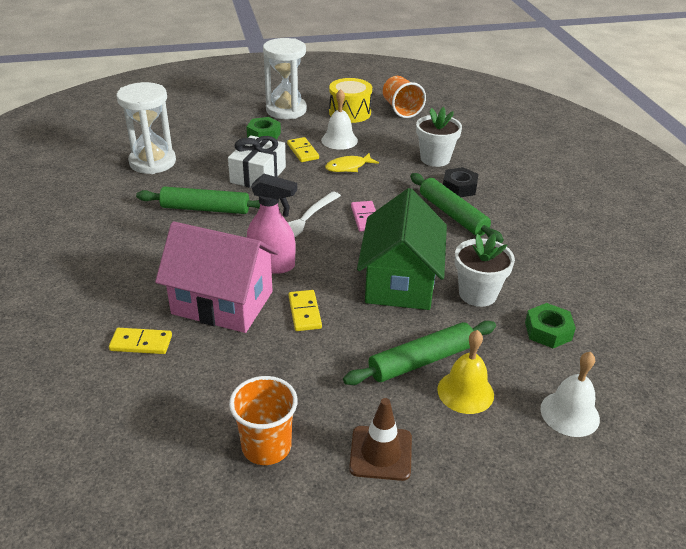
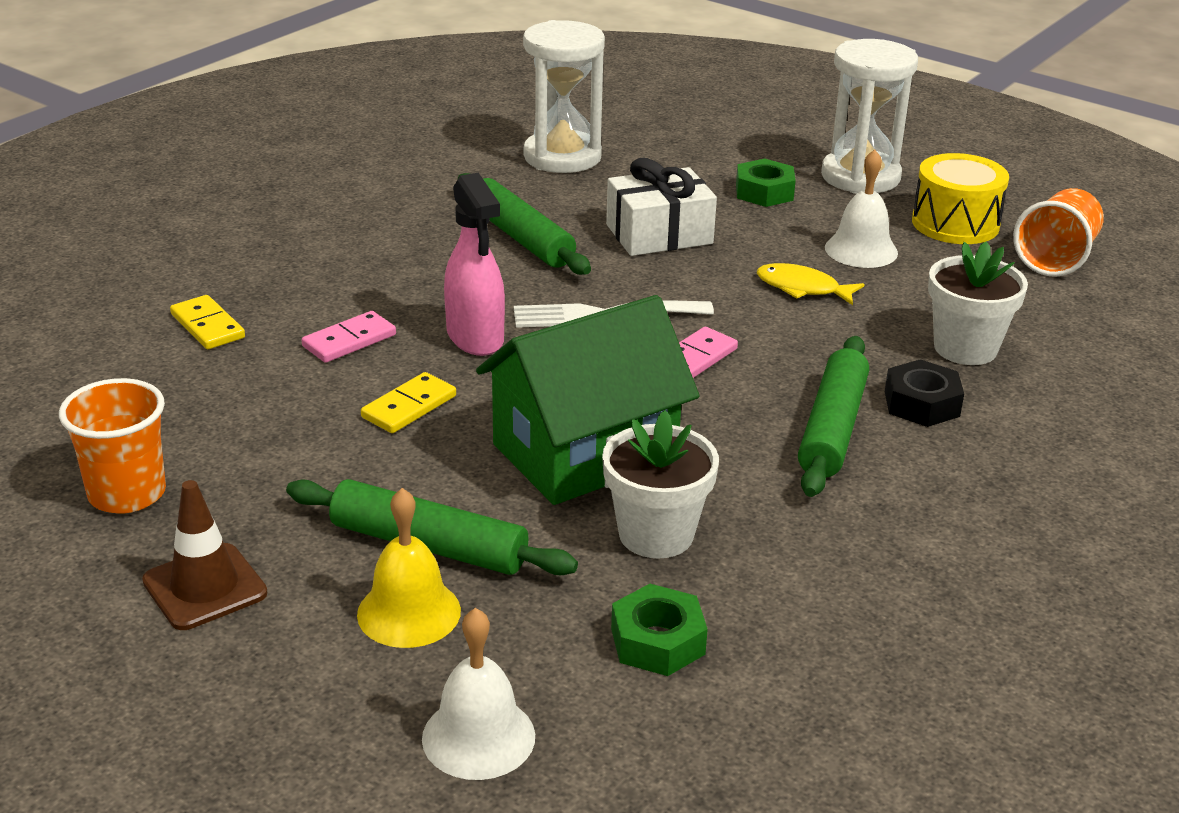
camera: 50 degrees right, 5 degrees down
(222, 302) = (349, 340): pink house -> pink domino
(303, 151) = (776, 237): yellow domino -> none

